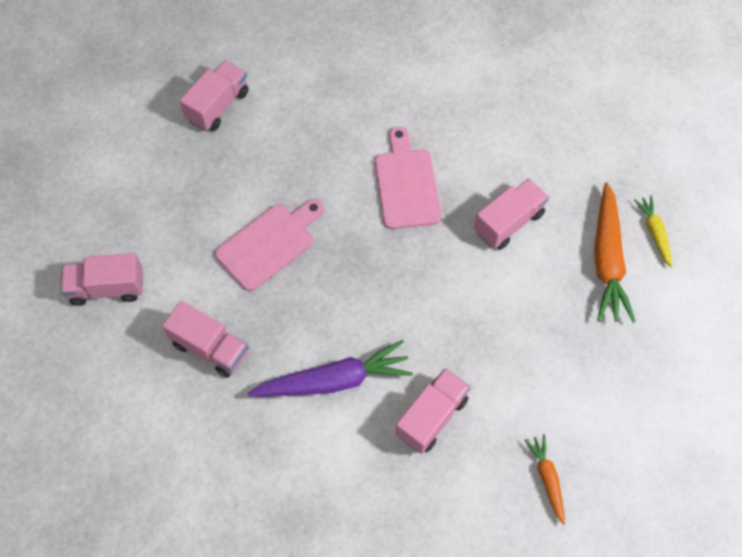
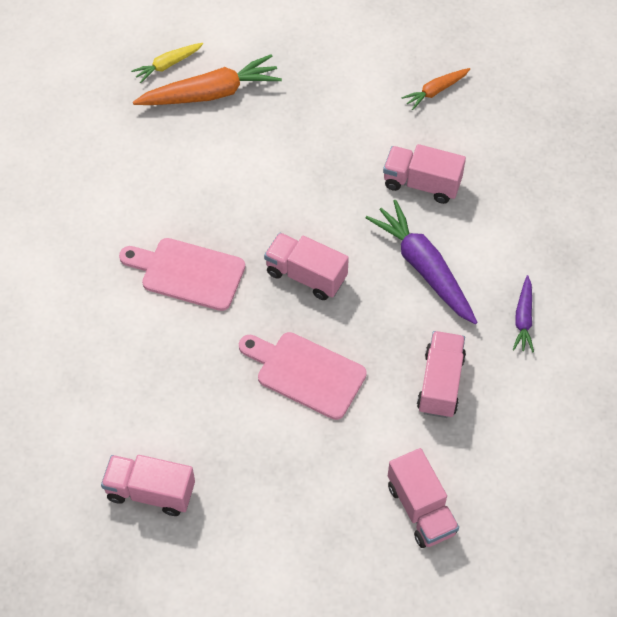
camera: 110 degrees left, 5 degrees down
(242, 449) = (523, 318): none -> purple carrot
(406, 184) = (187, 273): pink cutting board -> pink cutting board turned 45 degrees clockwise
(508, 222) = (199, 176): pink truck -> pink truck (306, 275)

